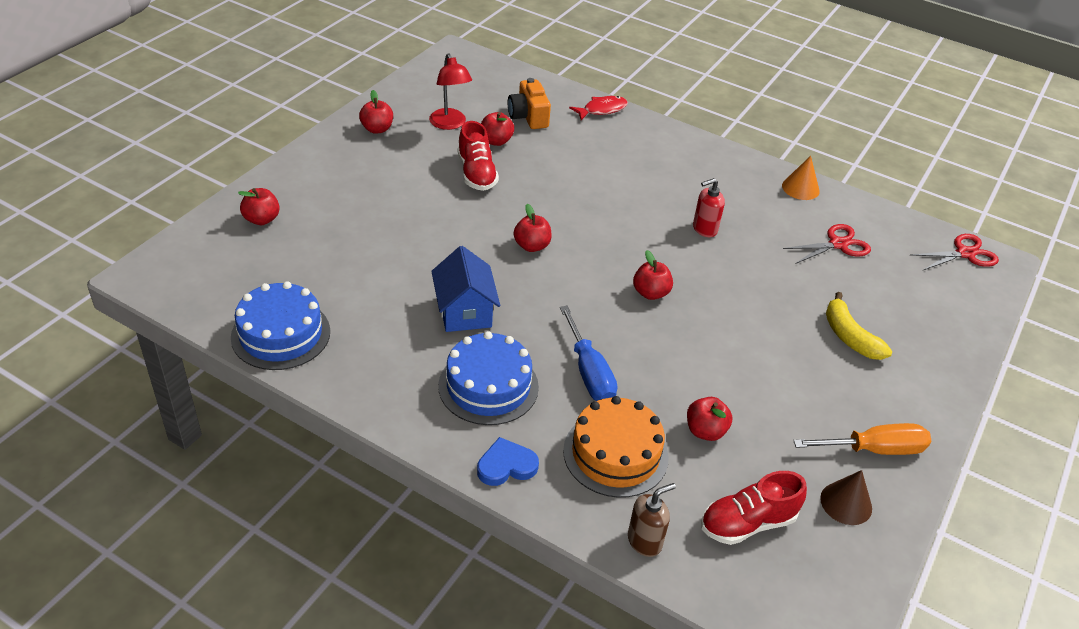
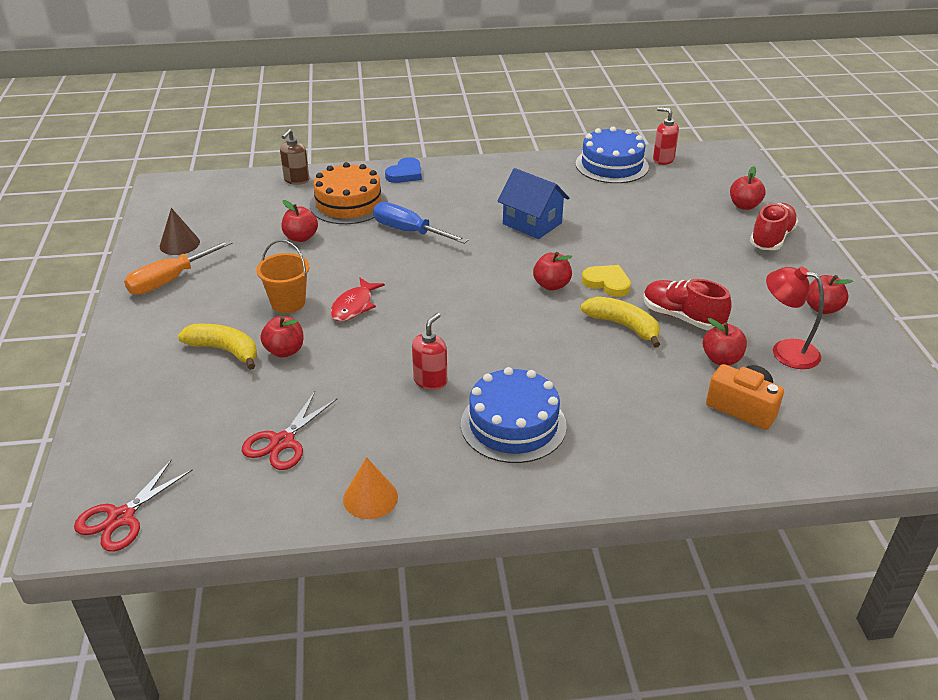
camera: 145 degrees right, 5 degrees down
(222, 309) = (663, 159): none -> red soap dispenser
(487, 224) = (607, 283): none -> yellow heart
(488, 386) = (461, 197): blue cake -> blue cake (513, 424)
(525, 191) = (623, 326): none -> yellow banana
(602, 110) = (695, 471): red fish -> red fish (354, 306)
(650, 293) = (421, 299): red apple -> red apple (285, 351)
(747, 523) = (241, 210): red shoe -> red shoe (771, 238)
(768, 354) = (288, 303): none -> orange bucket

